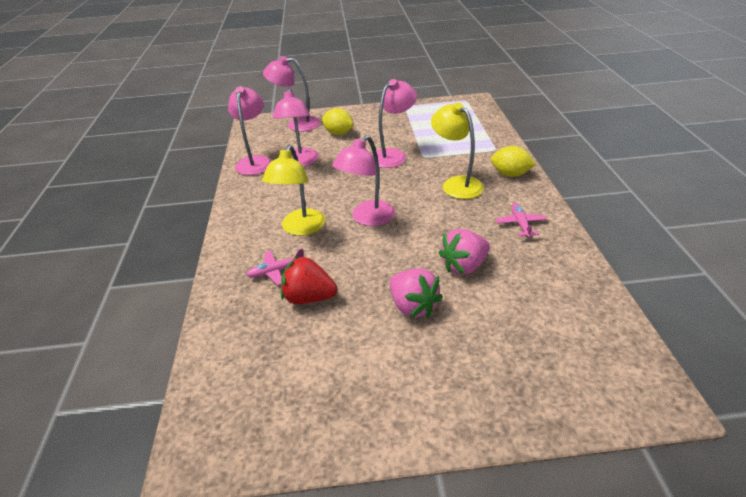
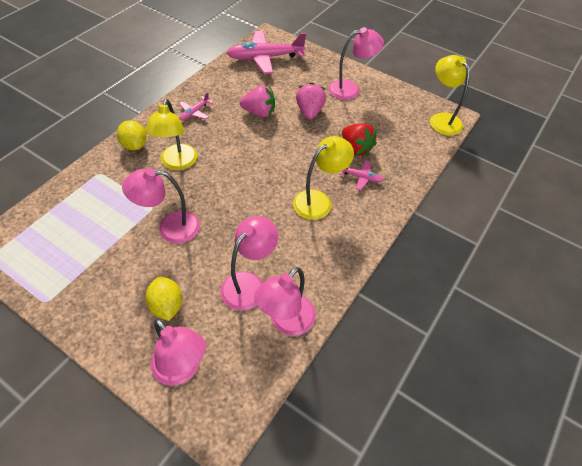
camera: 145 degrees left, 15 degrees up
(212, 431) = (441, 119): none -> yellow lamp
(367, 218) = (268, 177): pink lamp -> pink lamp (350, 89)
(585, 347) = (265, 58): none -> pink plane

